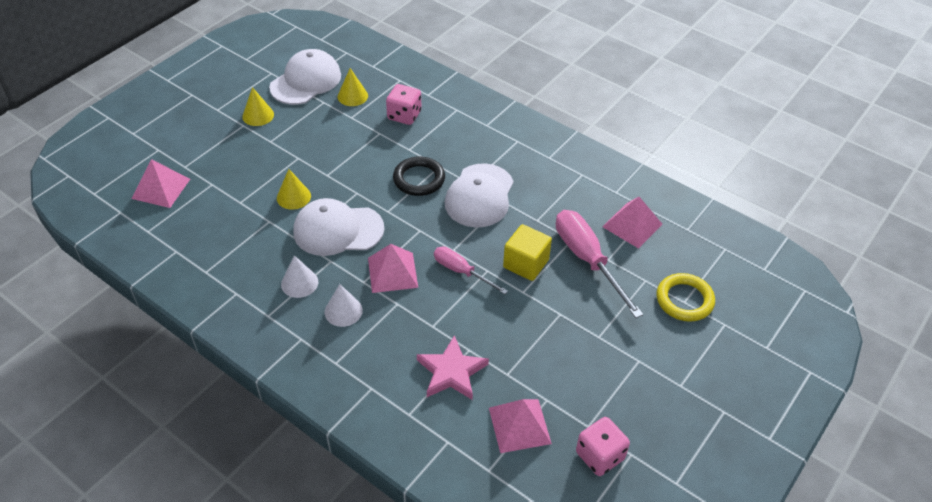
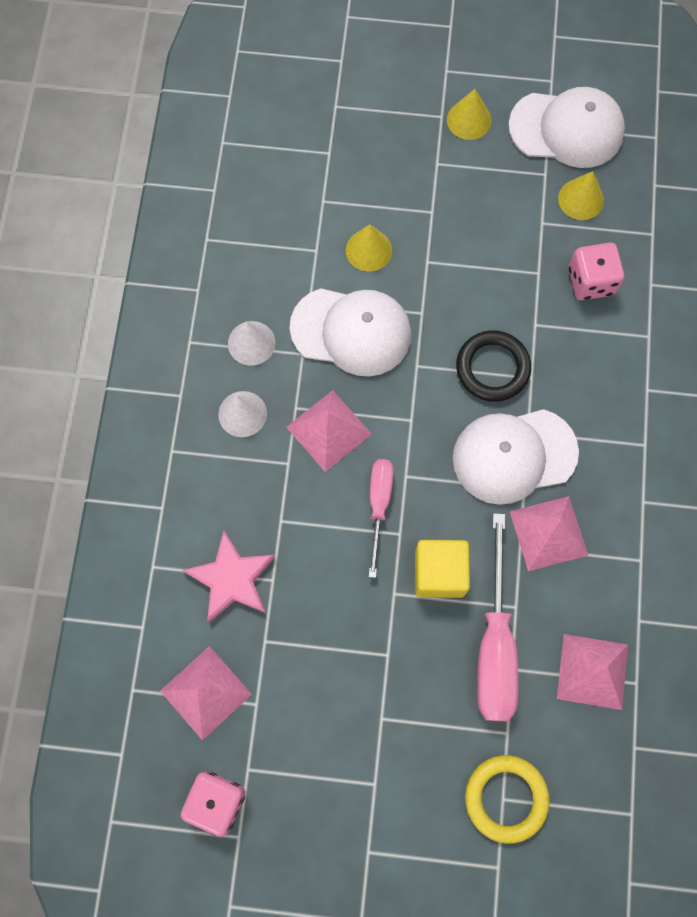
camera: 60 degrees right, 25 degrees up
(161, 188) = (288, 108): pink pyramid -> pink pyramid (548, 533)
(338, 230) = (351, 331): white cap -> white cap turned 135 degrees clockwise
(587, 260) = (494, 644): pink screwdriver -> pink screwdriver turned 150 degrees clockwise

